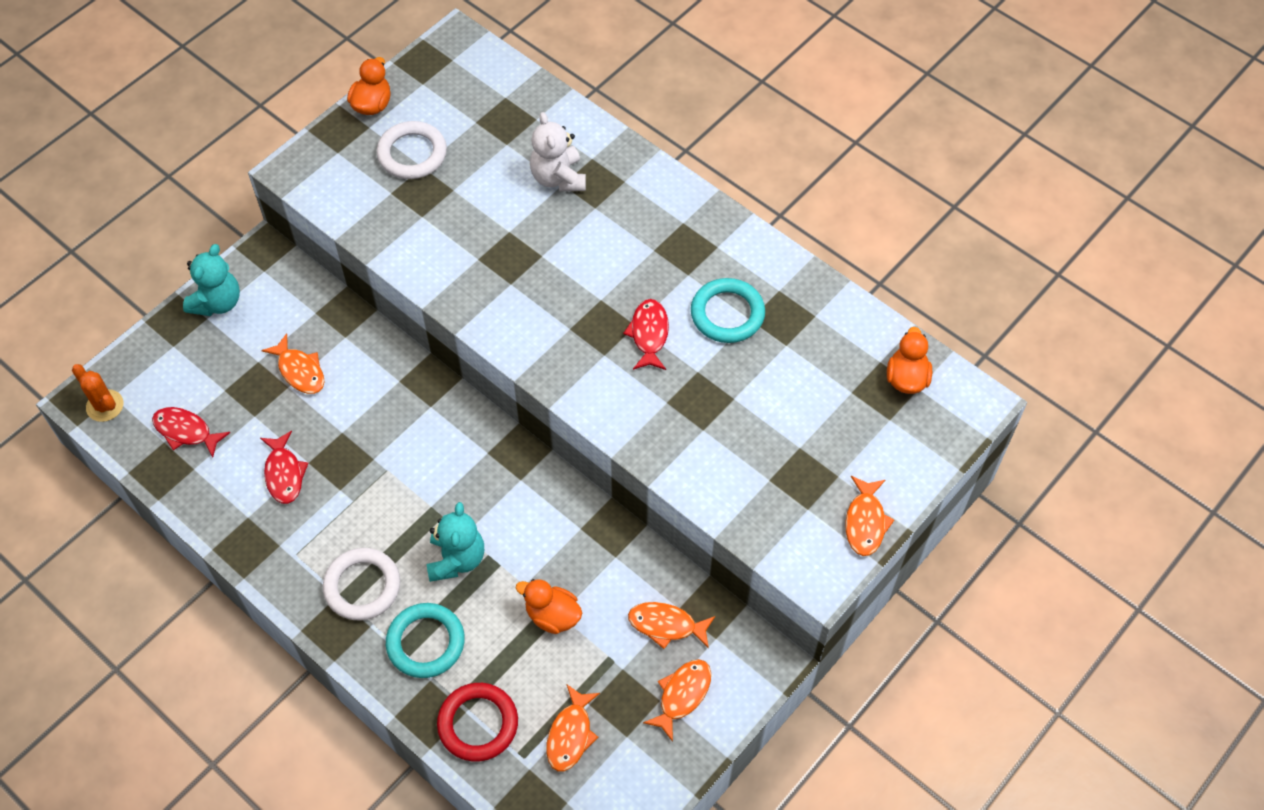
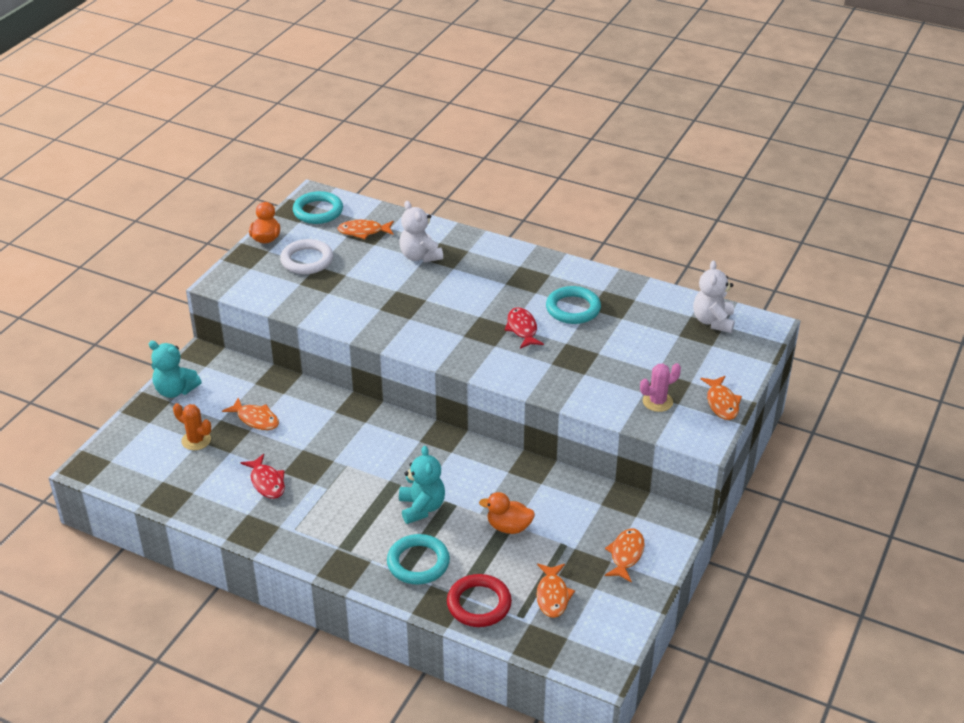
camera: 15 degrees left, 20 degrees down
(105, 406) = (106, 468): orange cactus -> orange cactus (196, 440)
(186, 431) = (178, 471): red fish -> none
(217, 302) = (175, 390): turquoise teddy bear -> turquoise teddy bear turned 105 degrees clockwise
(362, 586) = (355, 538): white ring -> none
(452, 70) = (318, 211): none -> turquoise ring
(666, 625) = (596, 516): orange fish -> orange fish (363, 231)
(781, 500) = (657, 402): none -> pink cactus
(906, 378) = (713, 321): orange duck -> white teddy bear

